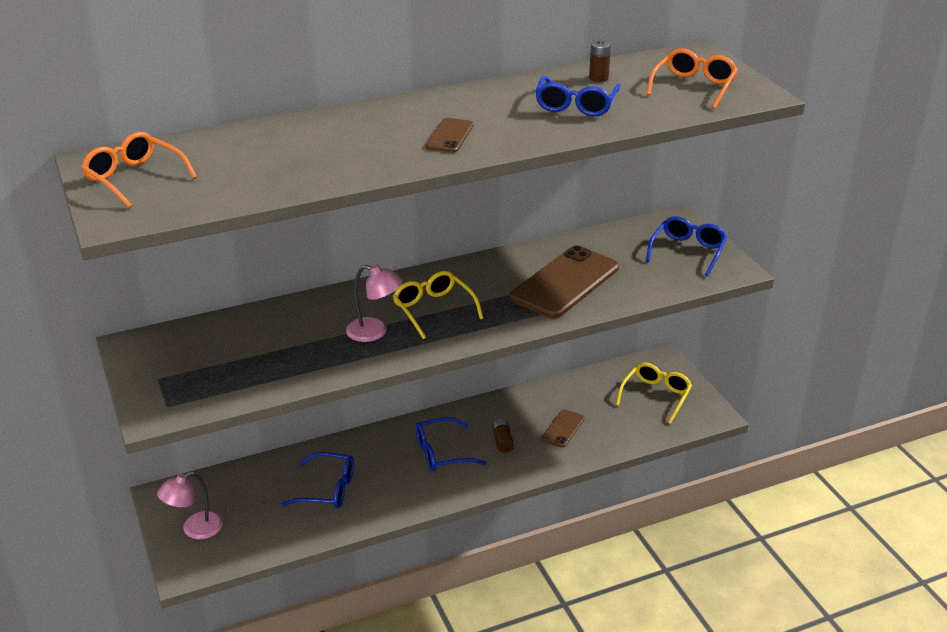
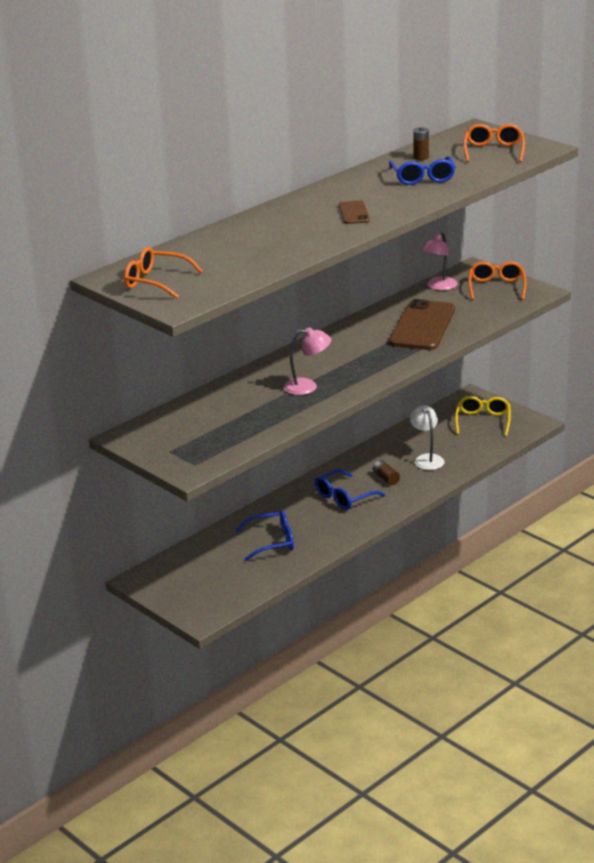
camera: 20 degrees left, 5 degrees down
(195, 529) = (187, 593): pink lamp -> pink lamp (439, 287)
(433, 309) = (339, 364): yellow glasses -> none
(563, 428) = (427, 459): brown phone -> white lamp
(687, 251) = (496, 287): blue glasses -> orange glasses

